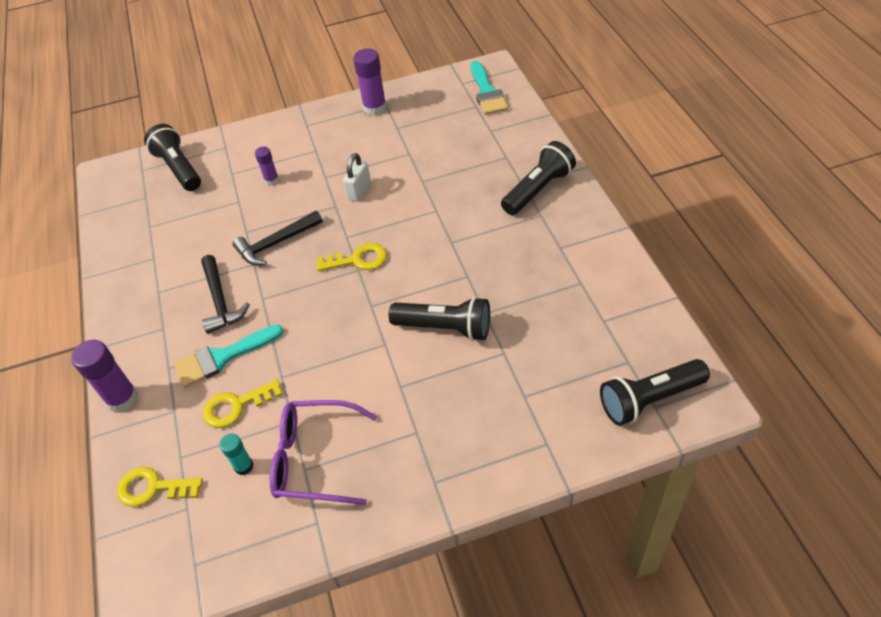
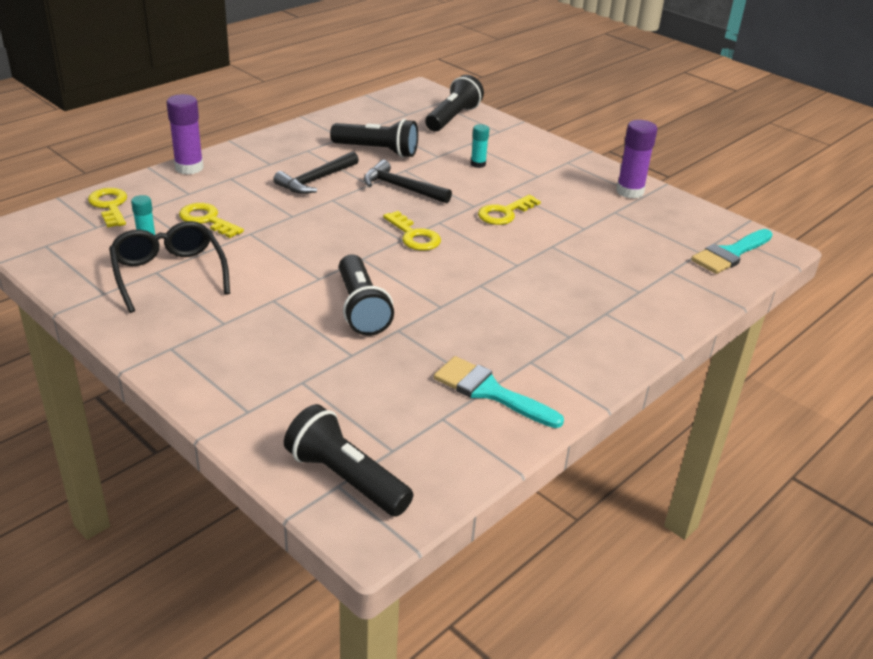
camera: 55 degrees right, 15 degrees down
(222, 357) = (254, 199): turquoise brush -> turquoise brush (489, 392)
(271, 180) = (478, 164): purple glue stick -> turquoise glue stick
(314, 459) = (169, 274): purple glasses -> black glasses
(359, 191) = (504, 213): white padlock -> yellow key
(538, 189) = (607, 325): black flashlight -> black flashlight (377, 151)

